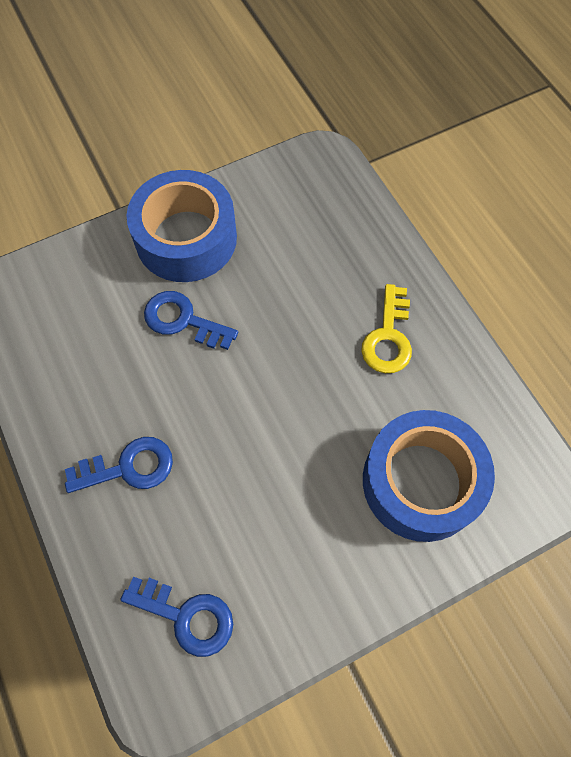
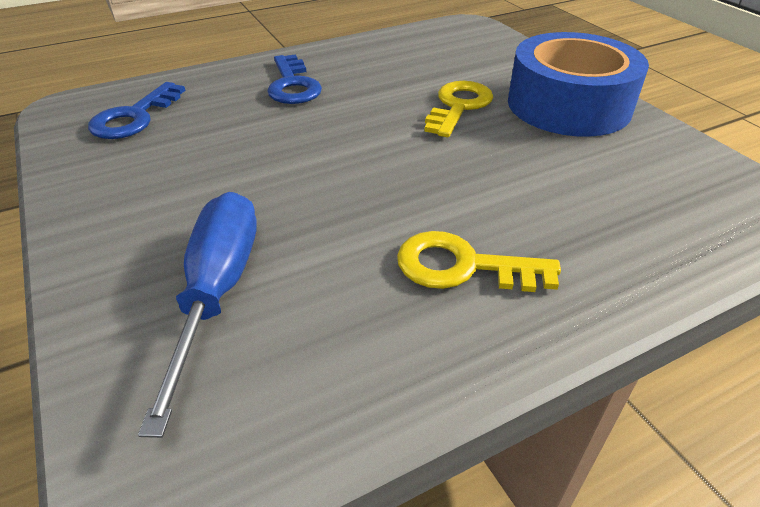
camera: 90 degrees right, 25 degrees down
(183, 320) = (458, 106): blue key -> yellow key
(421, 482) = (217, 292): blue tape -> blue screwdriver

